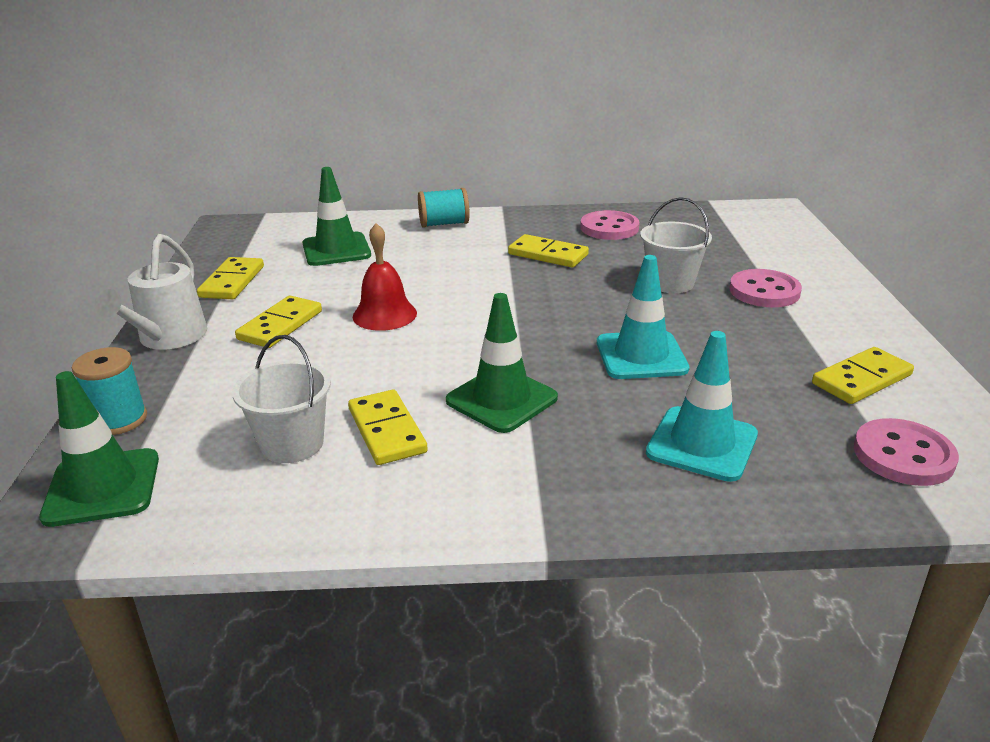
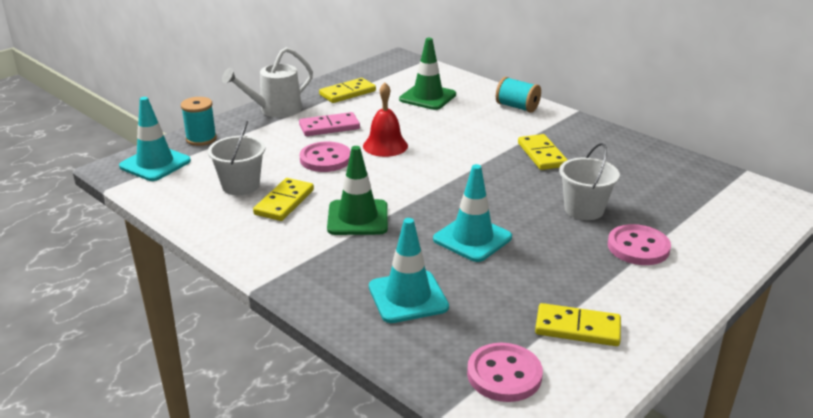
camera: 45 degrees right, 0 degrees up
(102, 487) = (155, 164): green traffic cone -> turquoise traffic cone
(280, 325) = (329, 127): yellow domino -> pink domino
(609, 228) = (620, 156): pink button -> pink button (325, 159)

